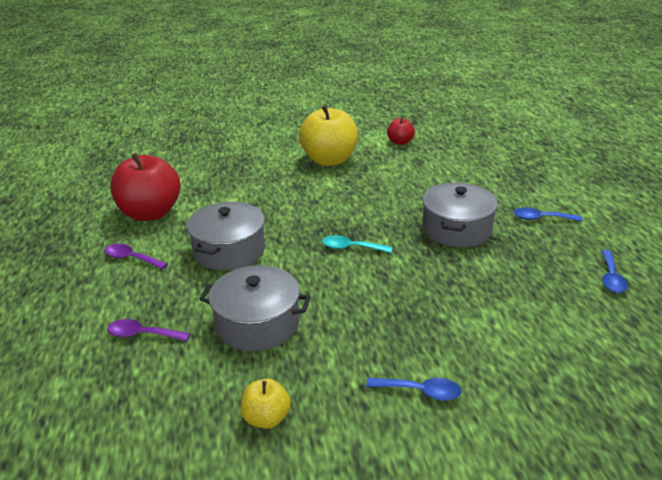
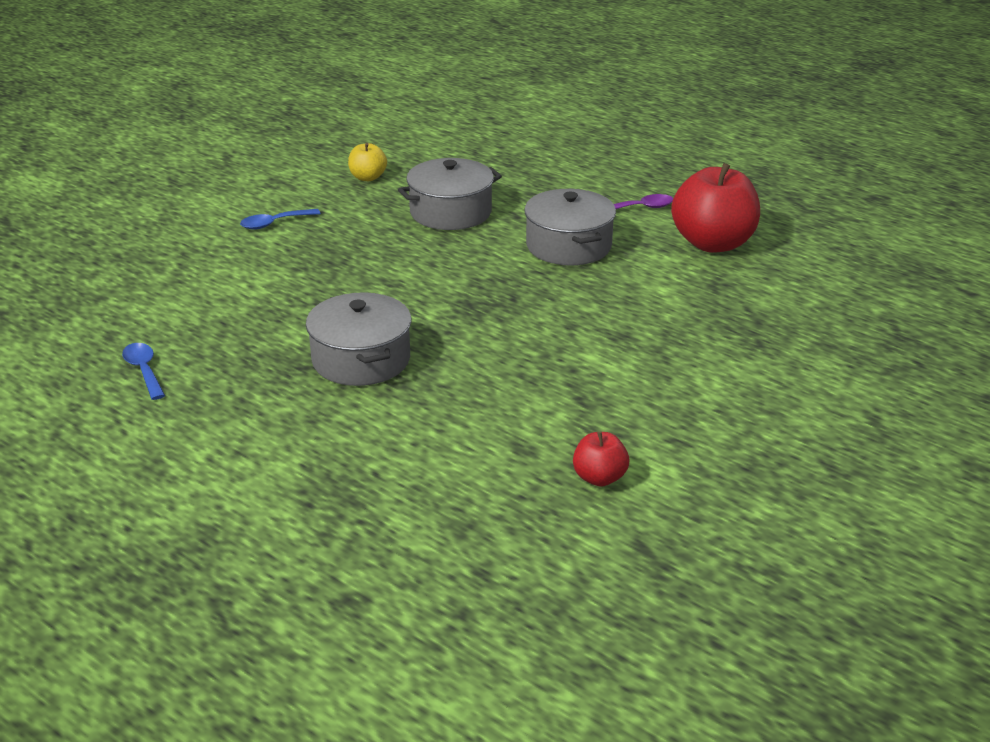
camera: 140 degrees right, 0 degrees up
(142, 334) = (525, 177): purple spoon -> none
(329, 160) = (648, 392): yellow apple -> none
(351, 248) = (454, 293): turquoise spoon -> none
(541, 218) = (263, 418): blue spoon -> none

